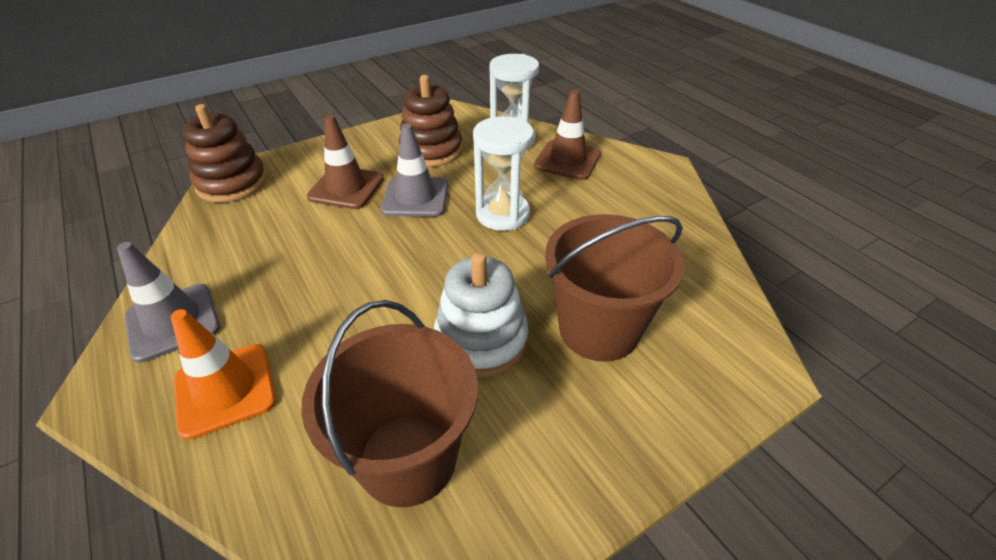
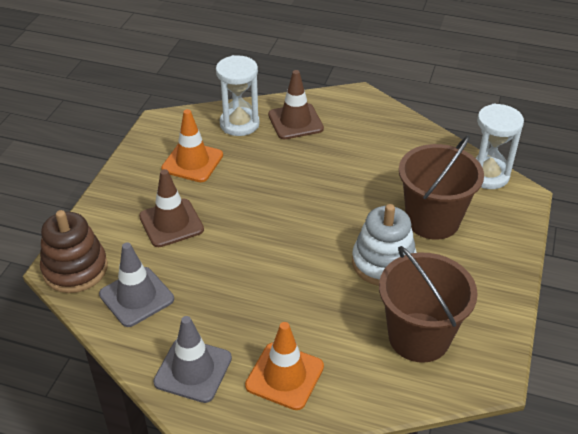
camera: 40 degrees left, 0 degrees up
(415, 197) = (231, 203): grey traffic cone -> grey traffic cone (136, 297)
(431, 150) = (192, 162): brown stacking toy -> orange traffic cone
(502, 214) = (302, 183): white hourglass -> white hourglass (487, 175)

